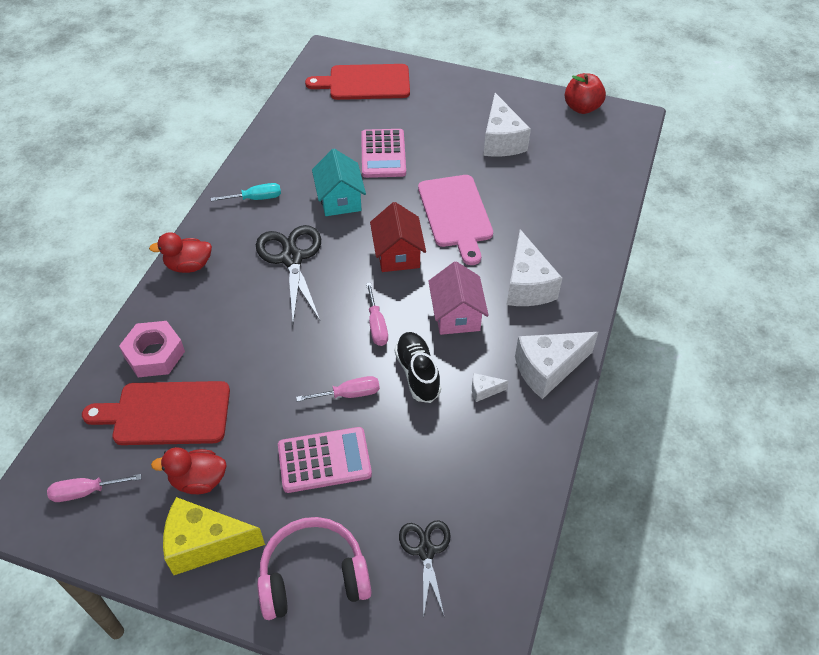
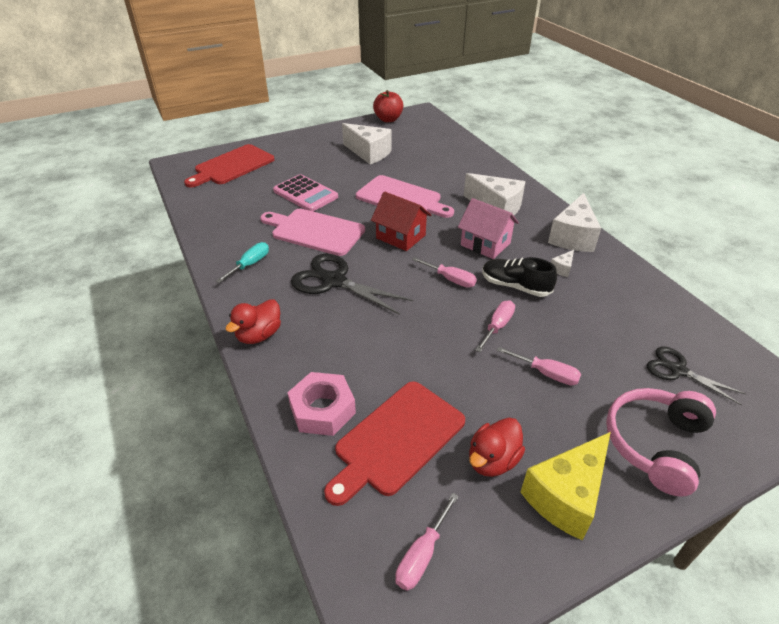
camera: 45 degrees left, 10 degrees down
(324, 460) = (546, 374): pink calculator -> pink screwdriver
(340, 200) = (315, 231): turquoise house -> pink cutting board

